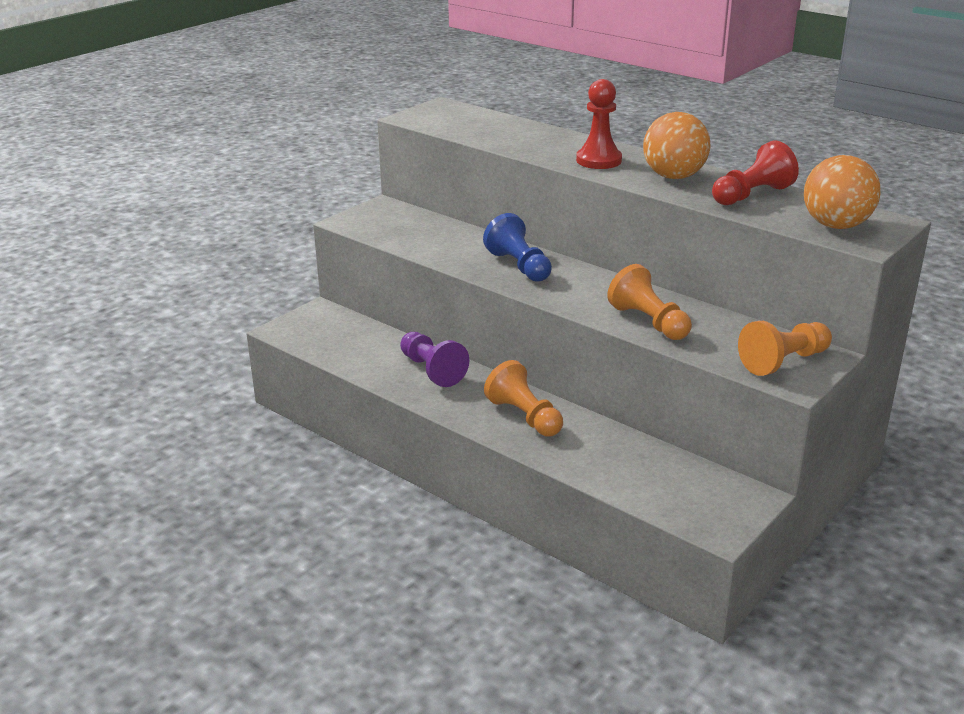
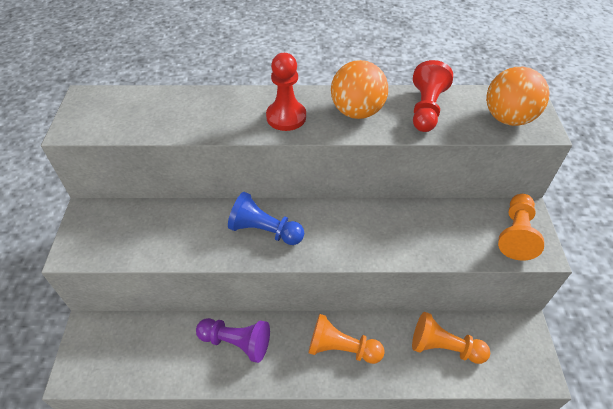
camera: 40 degrees left, 20 degrees up
(649, 322) = (407, 243): orange pawn -> orange pawn (444, 347)

